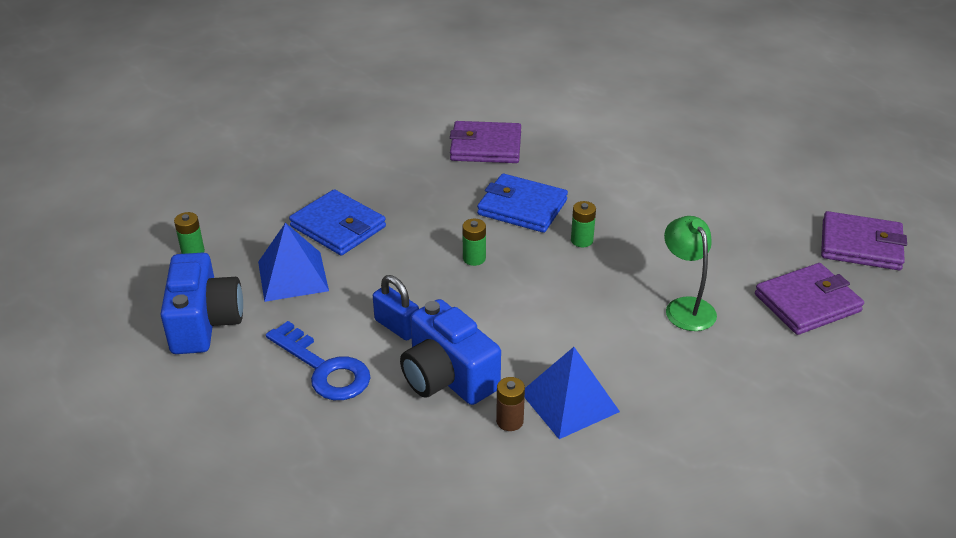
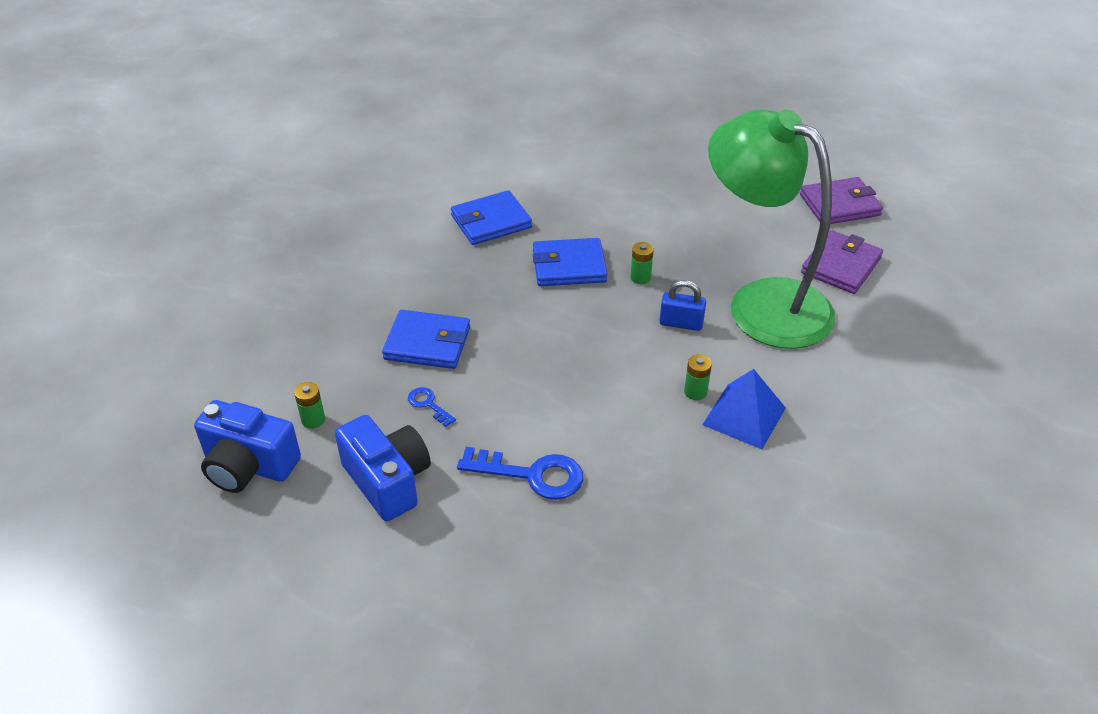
camera: 30 degrees left, 5 degrees up
(292, 276) = (428, 404): blue pyramid -> blue key
(397, 326) = (559, 412): blue padlock -> blue padlock (681, 323)
(447, 377) = (637, 437): blue camera -> blue camera (248, 466)
(474, 258) = (569, 326): green battery -> green battery (695, 392)
(485, 146) = (491, 221): purple wallet -> blue wallet
(509, 421) = (715, 451): brown battery -> none
(685, 307) = (762, 303): green lamp -> green lamp, size x2.34

